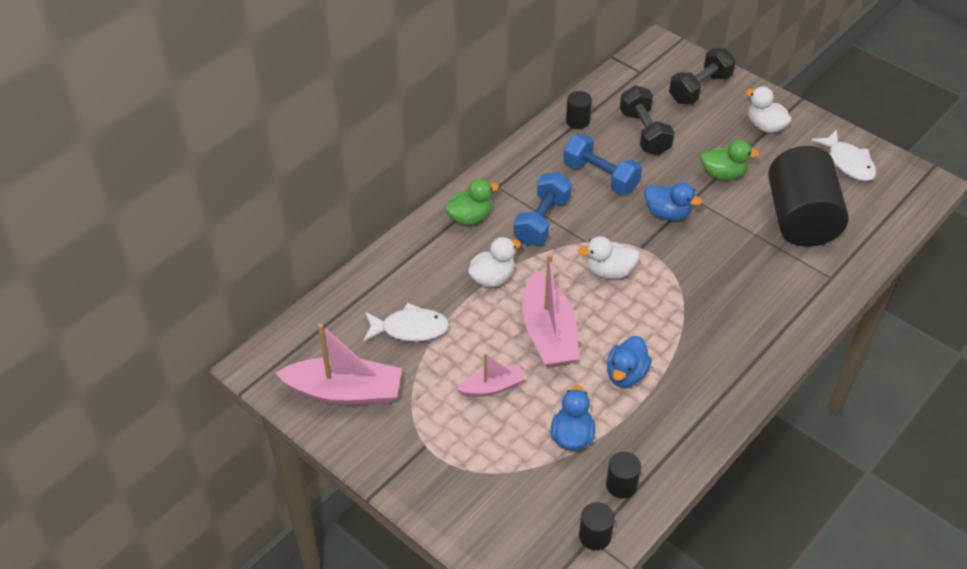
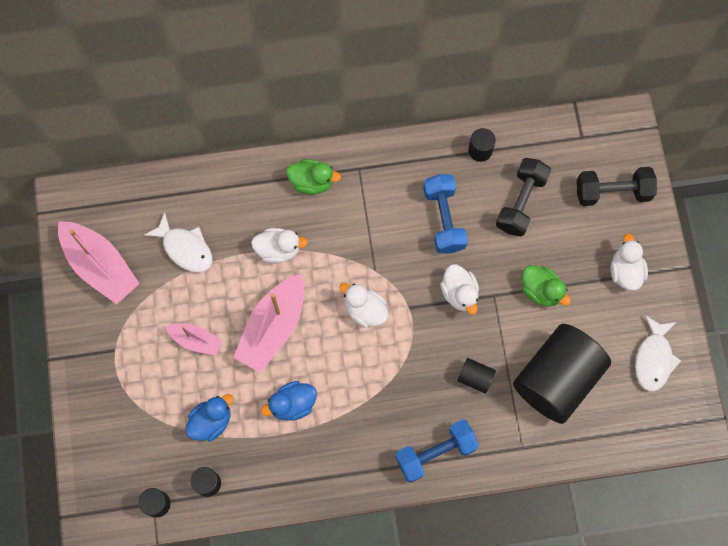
camera: 40 degrees right, 25 degrees up
(542, 221) = (360, 227): blue dumbbell -> blue dumbbell (435, 453)
(667, 214) = (459, 293): blue duck -> white duck
(743, 257) = (475, 378): none -> black cylinder

